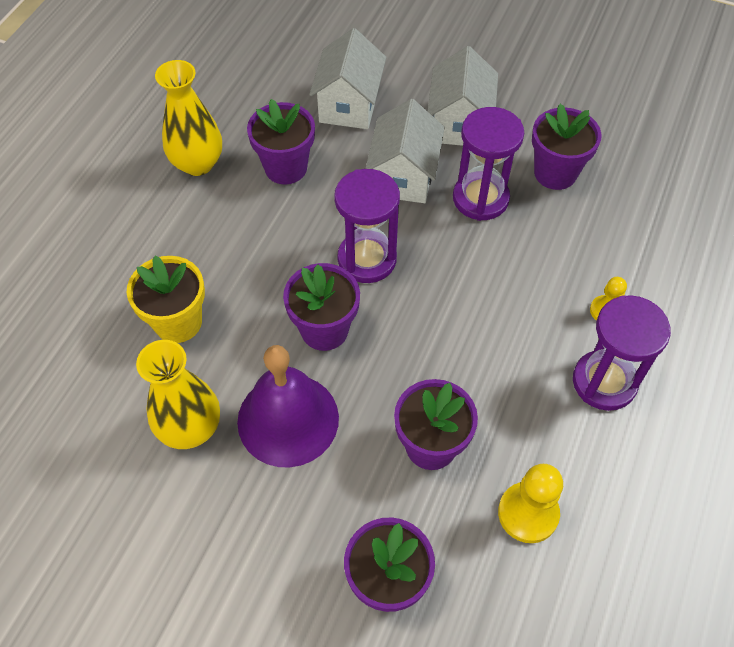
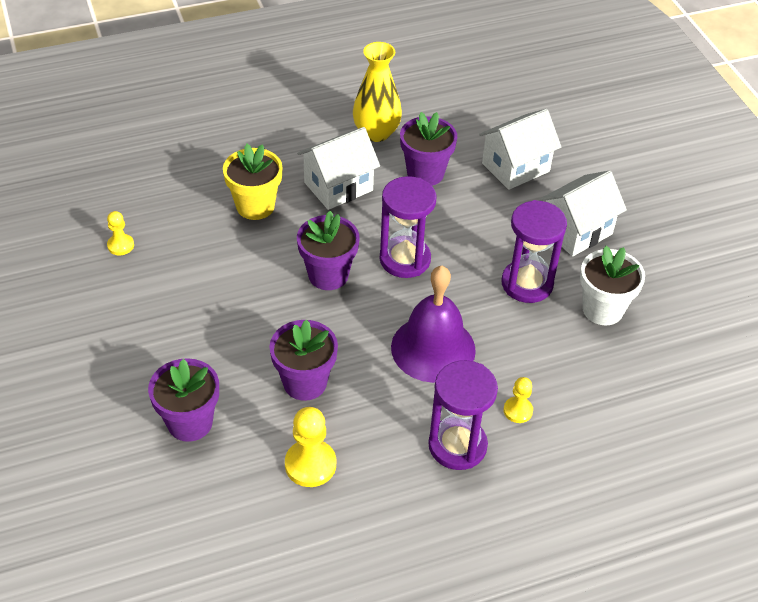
camera: 45 degrees right, 10 degrees down
(97, 477) = (120, 245): none -> yellow pawn
(190, 428) = (193, 262): yellow vase -> none
(288, 419) = (247, 301): purple bell -> purple bell (433, 348)
(403, 176) = (493, 233): white house -> white house (338, 186)
(555, 173) = (602, 309): purple flower pot -> white flower pot

